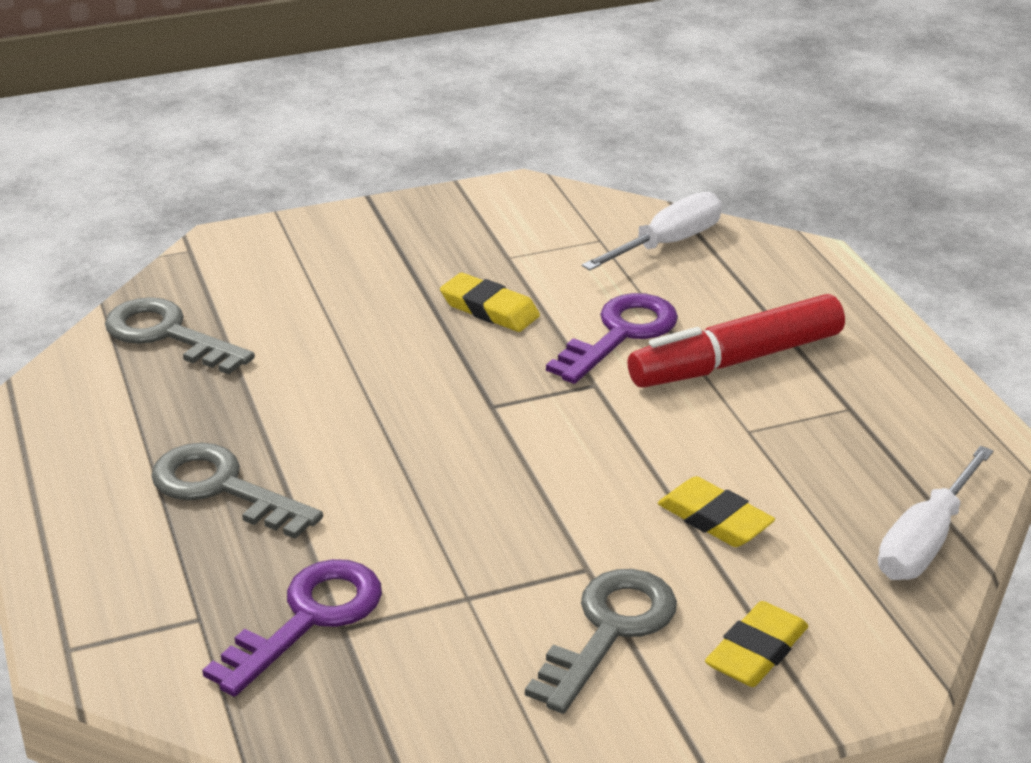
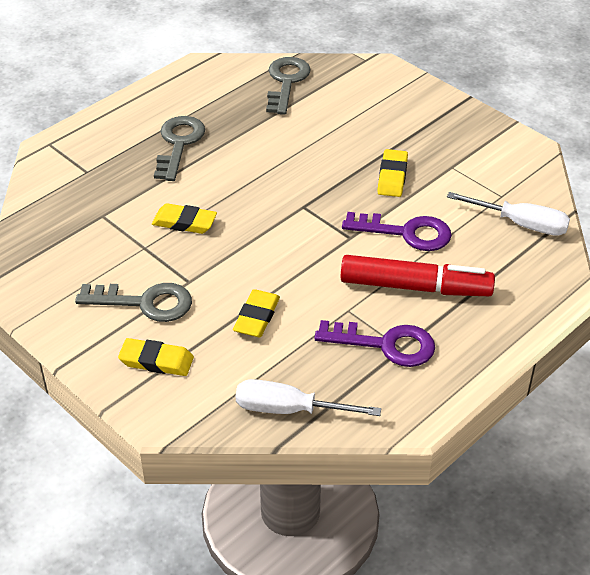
camera: 65 degrees right, 10 degrees up
(308, 619) = (102, 203): purple key -> purple key (385, 344)
(438, 535) = (184, 222): none -> yellow eraser
(736, 361) = (415, 287): red marker -> red marker turned 150 degrees clockwise

